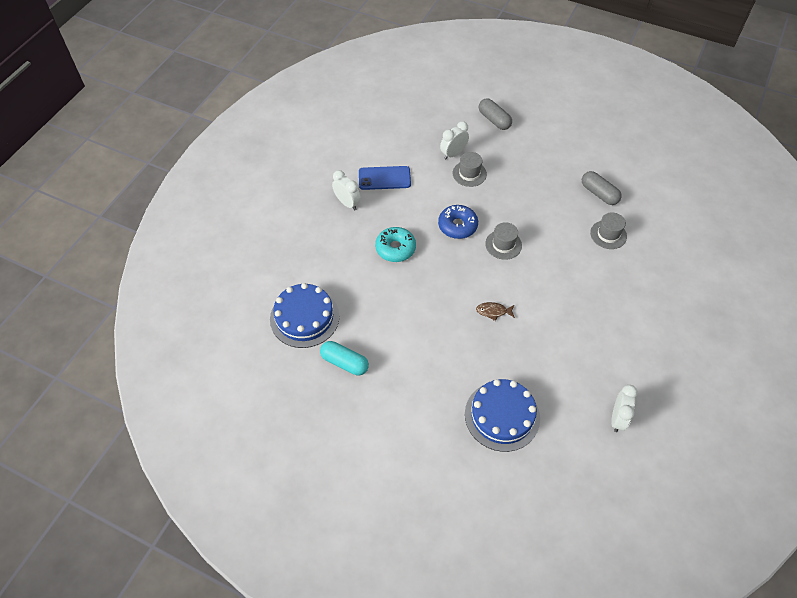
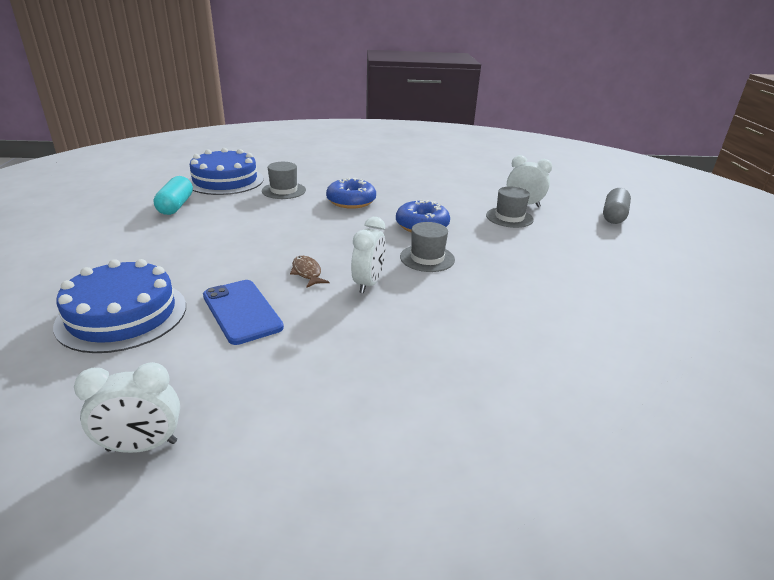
camera: 60 degrees right, 25 degrees down
(347, 203) = (385, 172): white clock -> white clock (368, 283)
(384, 178) = (438, 180): blue phone -> blue phone (242, 311)
(395, 248) = (351, 201): turquoise donut -> blue donut
(599, 194) = (624, 315): grey capsule -> none
(608, 234) = (556, 342): grey hat -> grey hat (284, 190)

